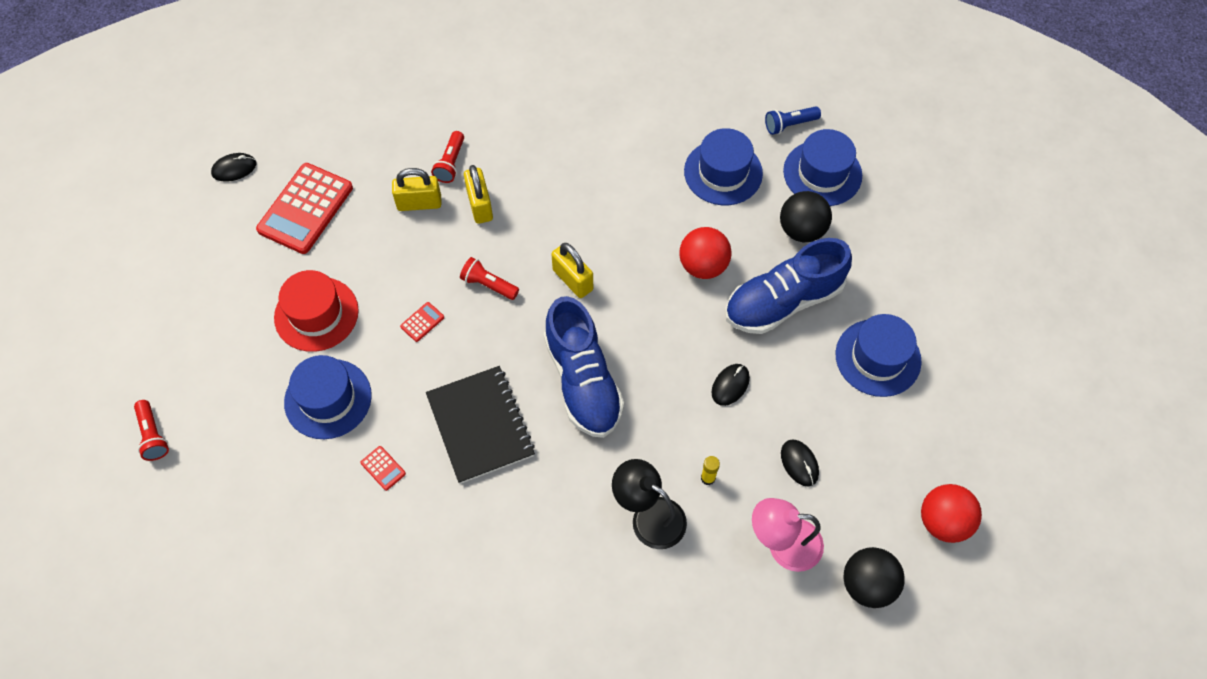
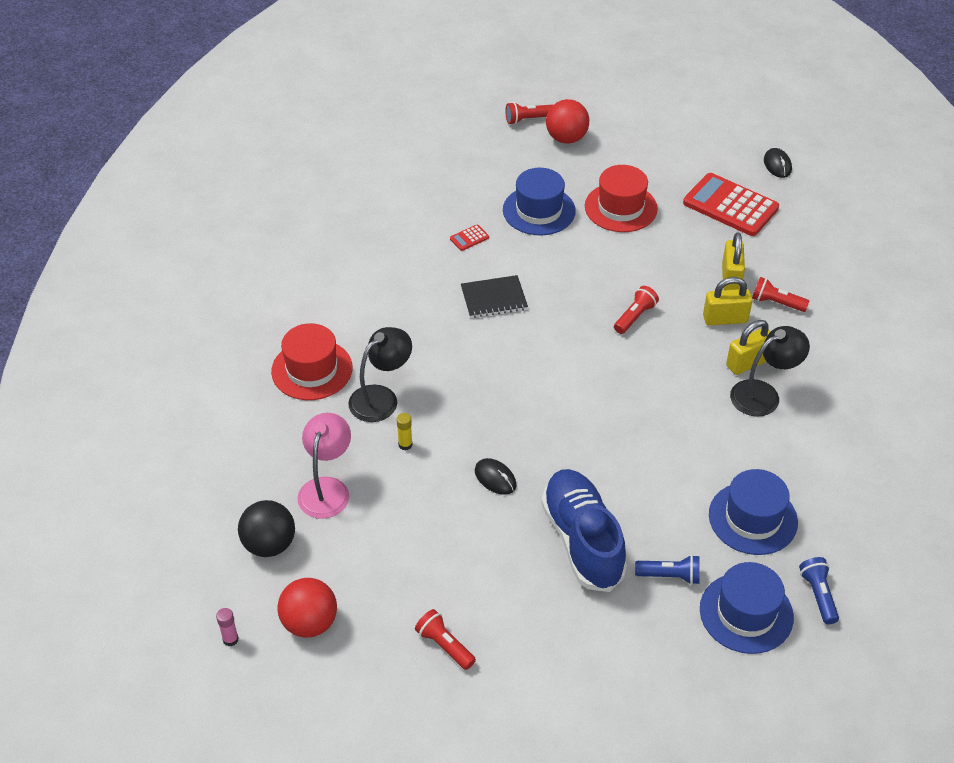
camera: 100 degrees right, 15 degrees down
(422, 322) = (602, 270): red calculator -> none
(480, 425) = (493, 298): black notebook -> black notebook, size x0.65
(573, 280) = (632, 376): yellow padlock -> yellow padlock (748, 363)
(575, 170) = (763, 394): none -> black lamp
(583, 381) = (522, 370): blue shoe -> none
(623, 602) = (312, 370): none -> red hat
(703, 266) = (635, 480): red ball -> red ball (566, 138)
(799, 463) = (401, 517): black mouse -> none
(801, 230) = (670, 576): black ball -> blue flashlight
(878, 358) = (501, 611): blue hat -> none
(928, 398) = (444, 645): none -> red flashlight
(985, 592) = (230, 639): none -> pink glue stick

